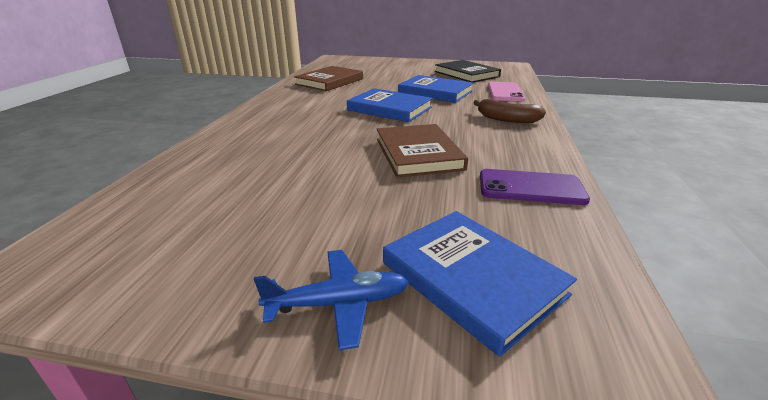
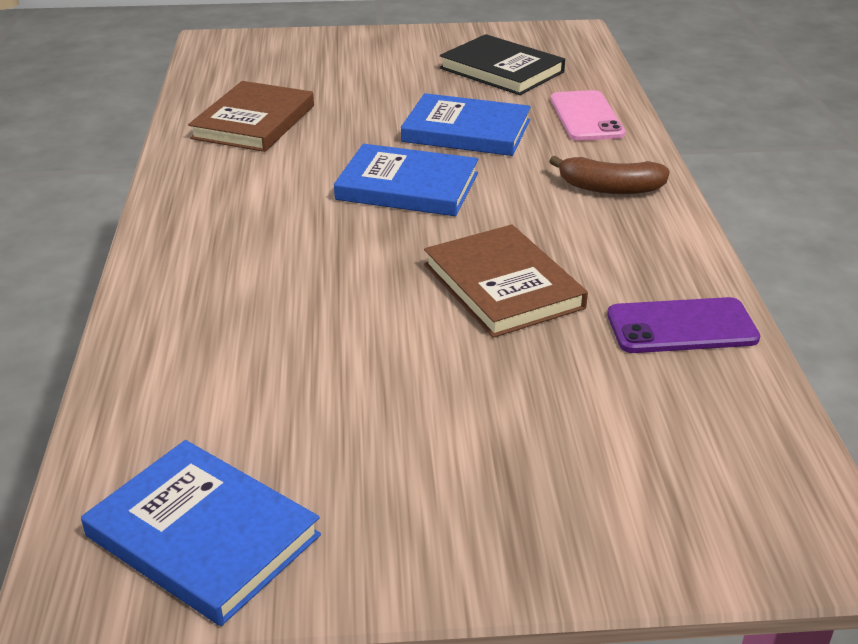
camera: 15 degrees left, 5 degrees up
(339, 303) = (517, 533): blue plane -> none
(472, 278) = (651, 474): blue book -> blue book (203, 535)

